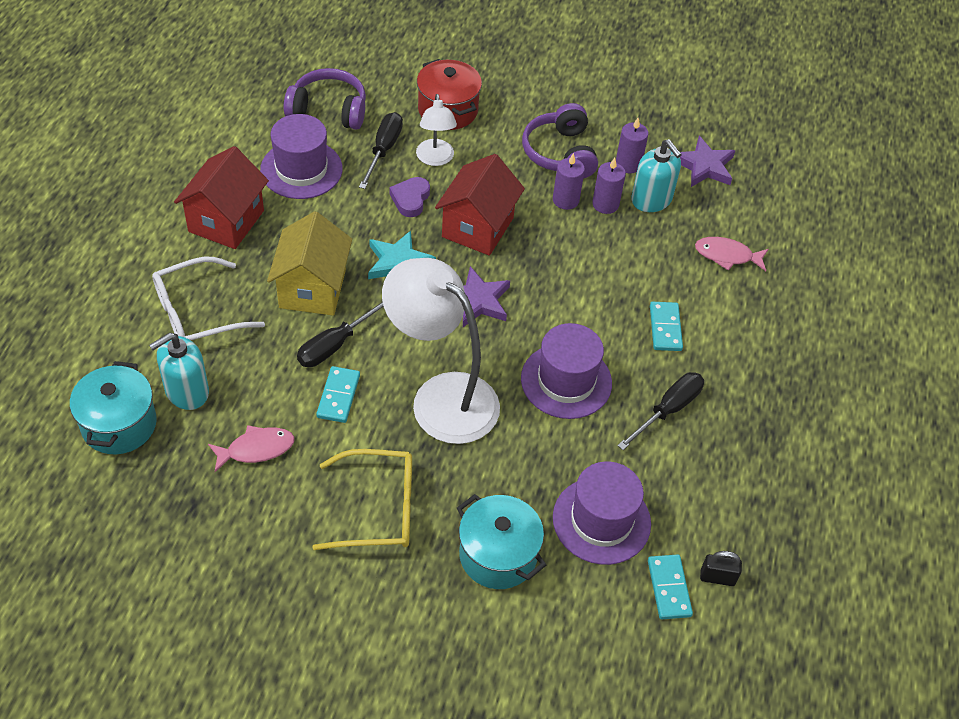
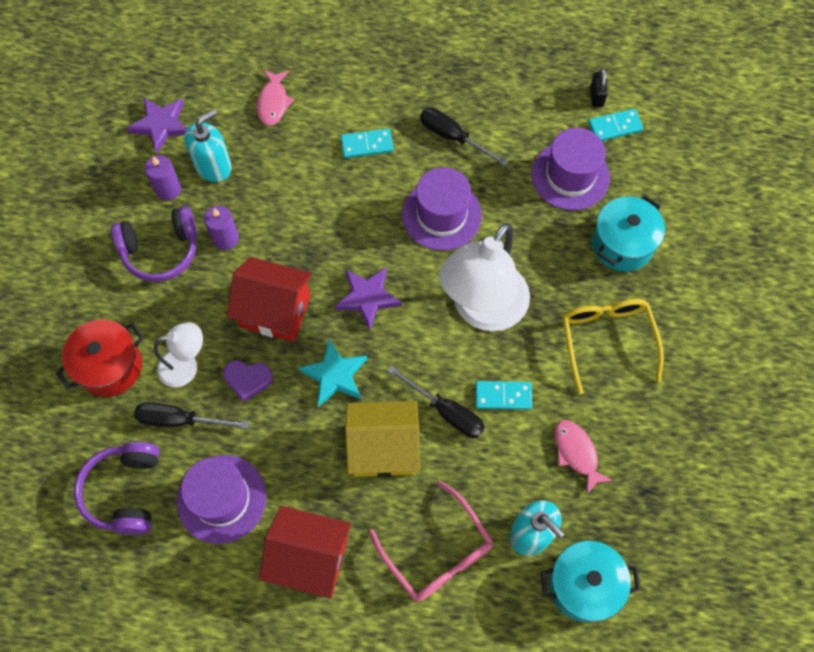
camera: 95 degrees left, 15 degrees up
(197, 313) = (437, 552): white glasses -> pink glasses
(605, 204) = (225, 204): purple candle -> none

